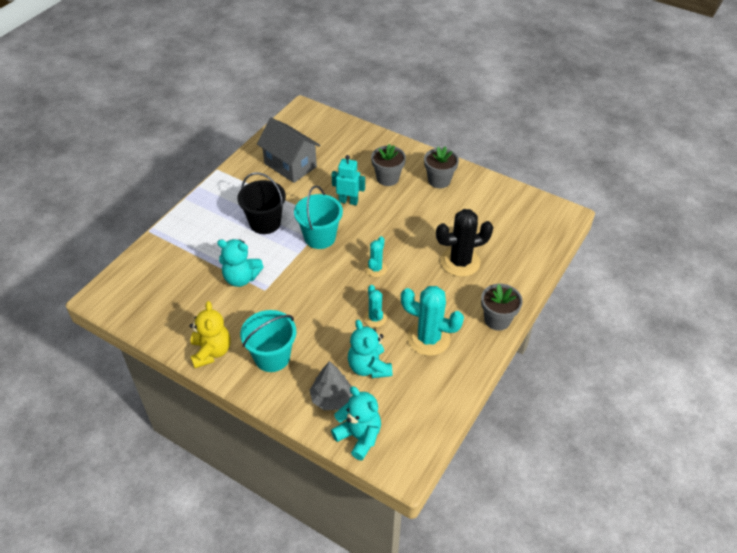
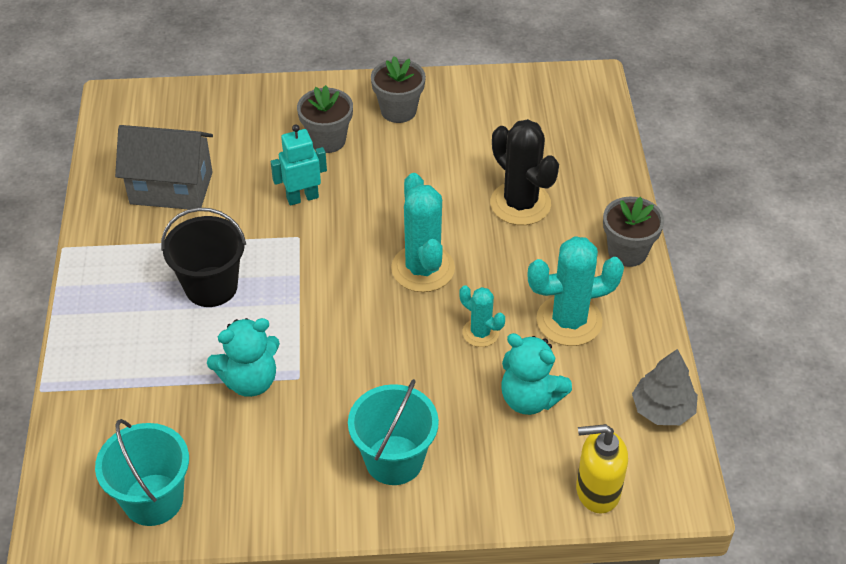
camera: 35 degrees left, 0 degrees up
(211, 352) = (303, 503): yellow teddy bear -> none
(320, 237) = (308, 266): turquoise bucket -> turquoise bucket (153, 500)
(331, 398) = (519, 465): grey tree -> grey tree (662, 409)
(359, 436) = (597, 491): turquoise teddy bear -> yellow soap dispenser
(376, 269) = (423, 268): turquoise cactus -> turquoise cactus, size x1.80
(460, 262) = (520, 204): black cactus -> black cactus turned 75 degrees counterclockwise

